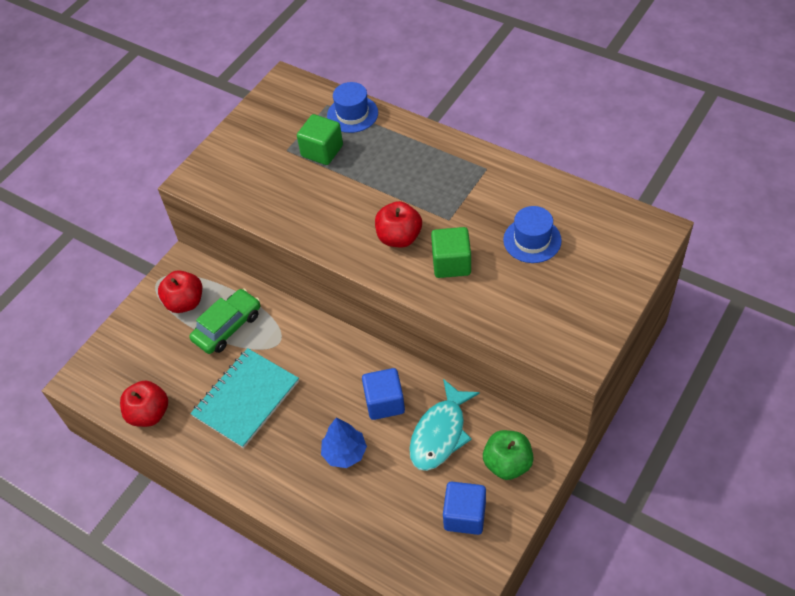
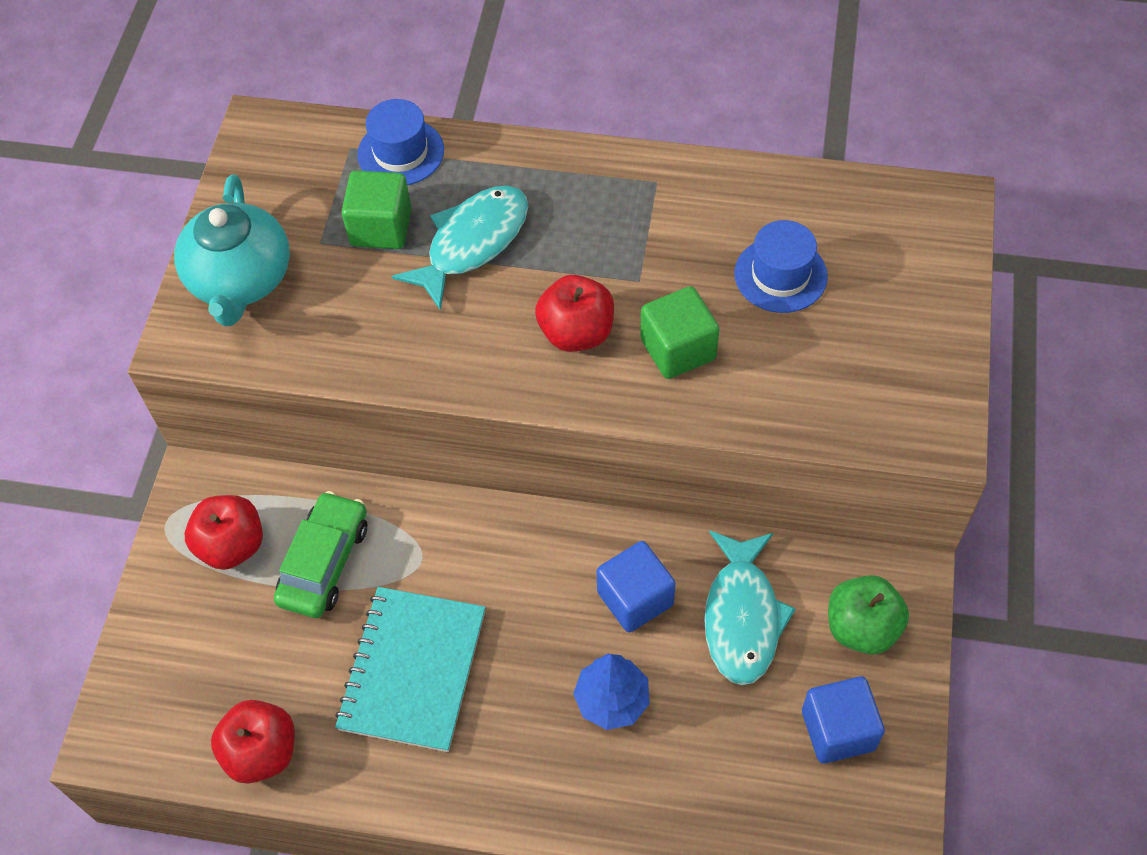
camera: 25 degrees left, 5 degrees up
(236, 158) = (240, 279): none -> turquoise teapot
(366, 173) = (472, 243): none -> turquoise fish

